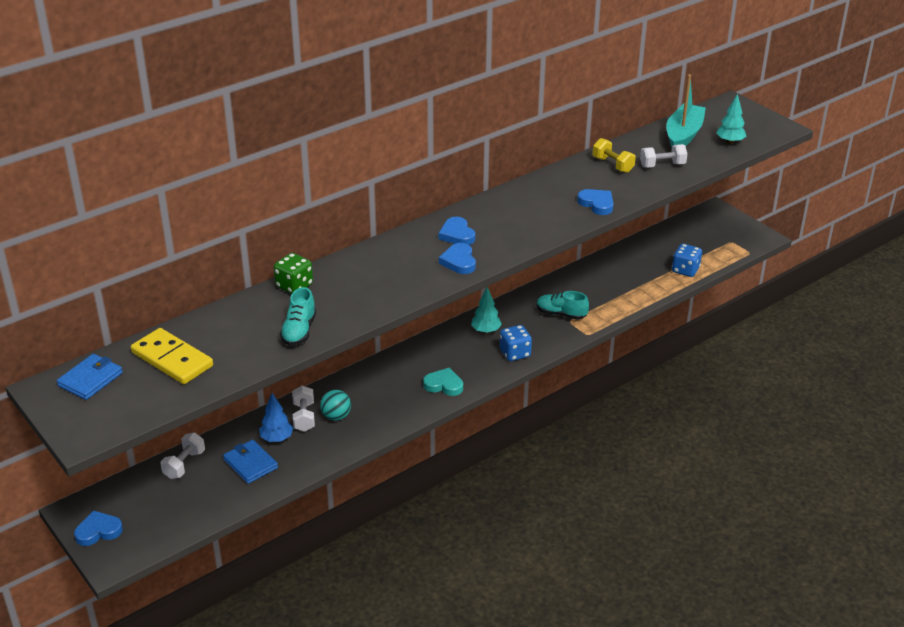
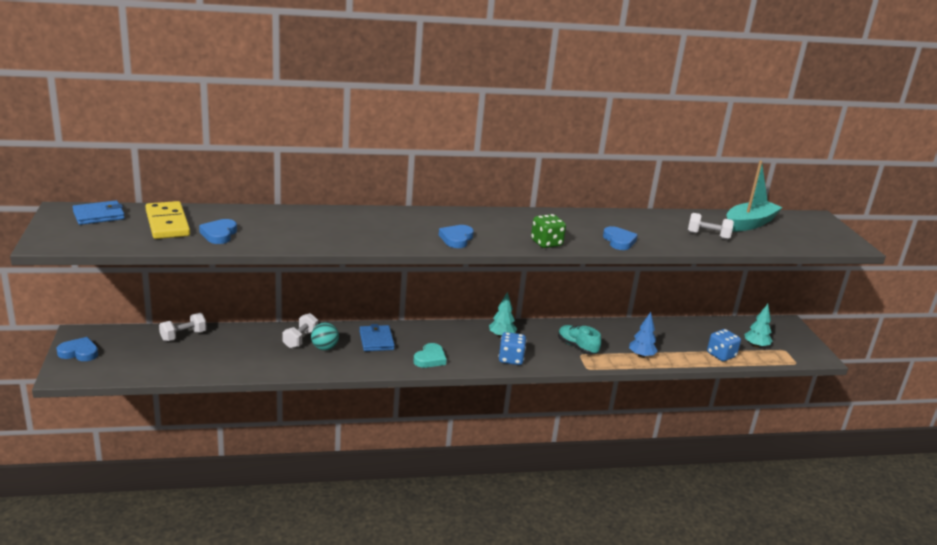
camera: 25 degrees right, 10 degrees down
(250, 464) = (229, 353): blue wallet -> blue wallet (376, 340)
(276, 438) = (265, 345): blue tree -> blue tree (641, 356)
(294, 286) = (310, 213): green dice -> green dice (546, 243)
(299, 331) = (278, 238): turquoise shoe -> none
(444, 385) = (430, 359): turquoise heart -> turquoise heart turned 75 degrees clockwise
(457, 235) = (475, 224): blue heart -> blue heart (219, 234)
(612, 165) = (662, 223): yellow dumbbell -> none
(730, 142) = (790, 239): turquoise tree -> turquoise tree (756, 346)

